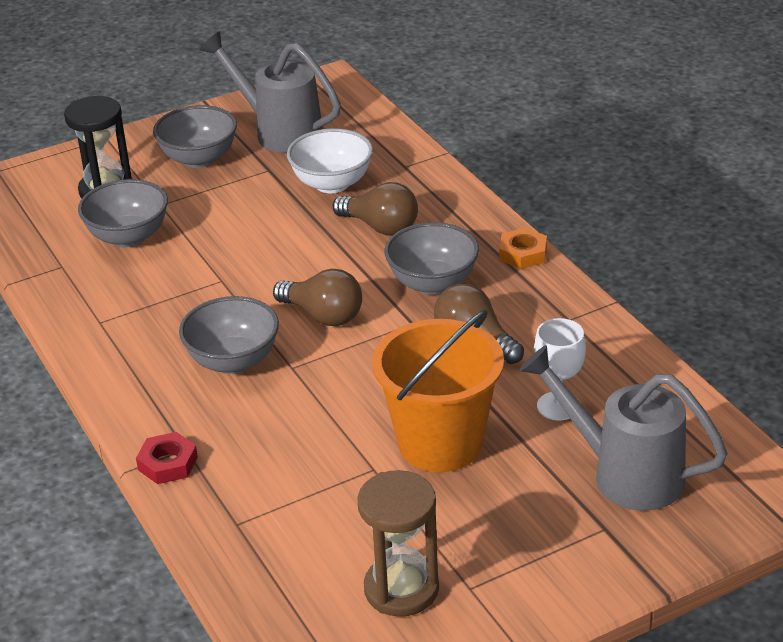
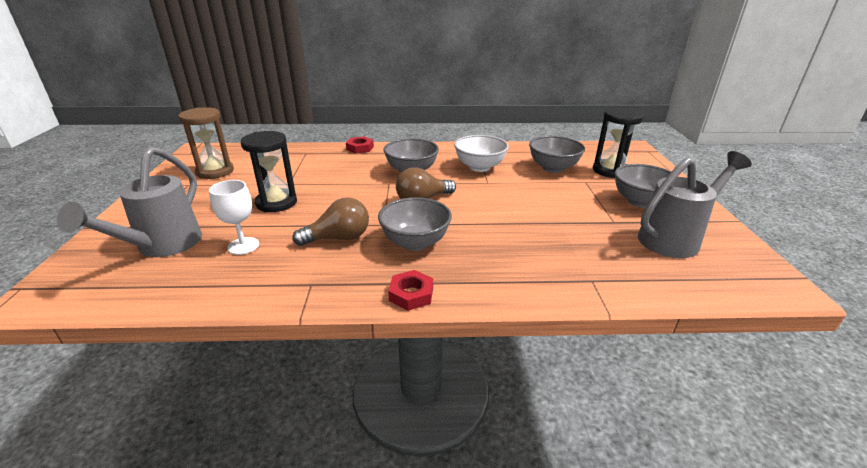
camera: 115 degrees right, 5 degrees down
(332, 184) = (579, 240): white bowl -> white bowl (479, 167)
(381, 227) = (503, 243): brown light bulb -> none
(440, 443) = (276, 203): orange bucket -> black hourglass
(523, 253) = (411, 294): orange nut -> red nut
(624, 473) = (162, 246): grey watering can -> grey watering can turned 135 degrees clockwise

